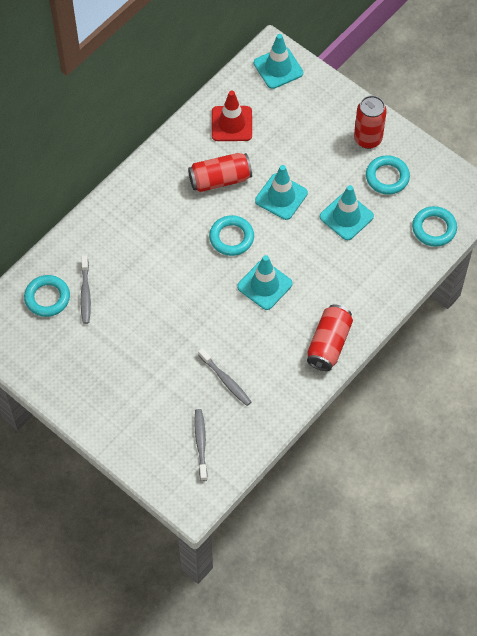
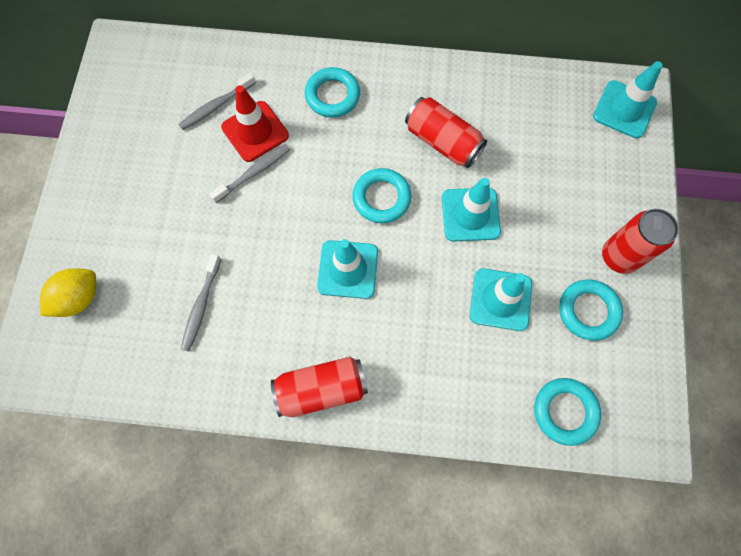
camera: 55 degrees right, 10 degrees up
(47, 298) = (188, 77): turquoise ring -> turquoise ring (332, 95)
(165, 448) = (79, 298): none -> yellow lemon
(201, 443) = (106, 331): grey toothbrush -> grey toothbrush (254, 173)
(231, 124) = (518, 110): red traffic cone -> red traffic cone (255, 131)

